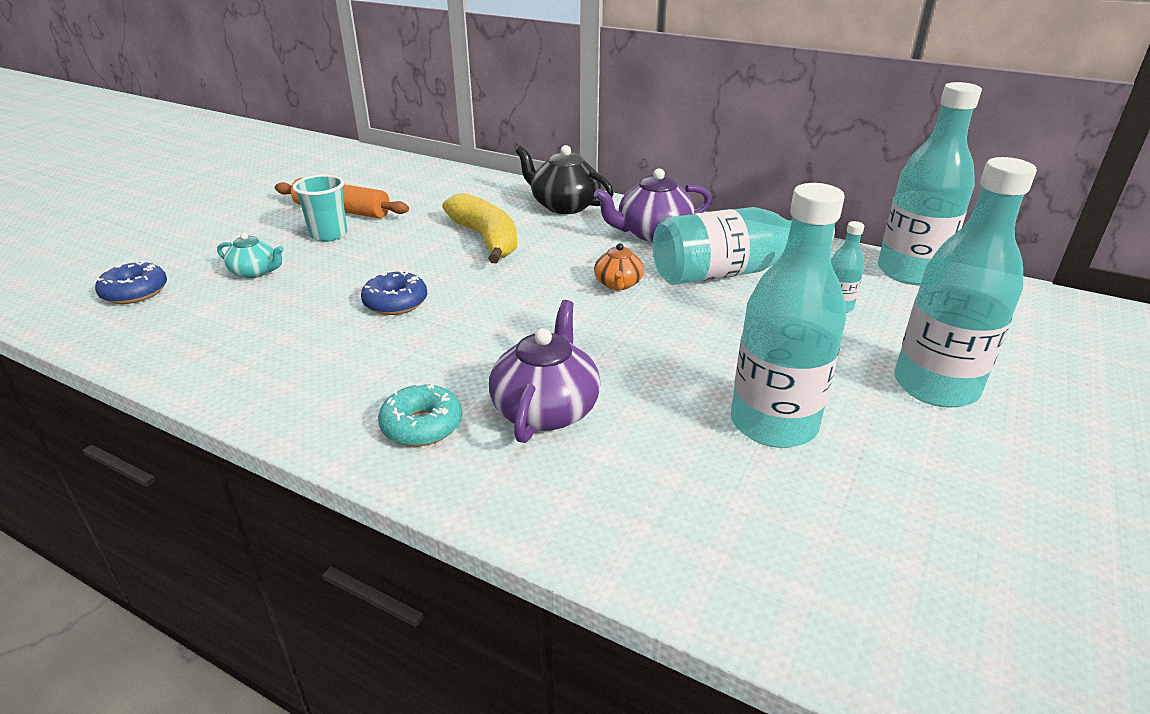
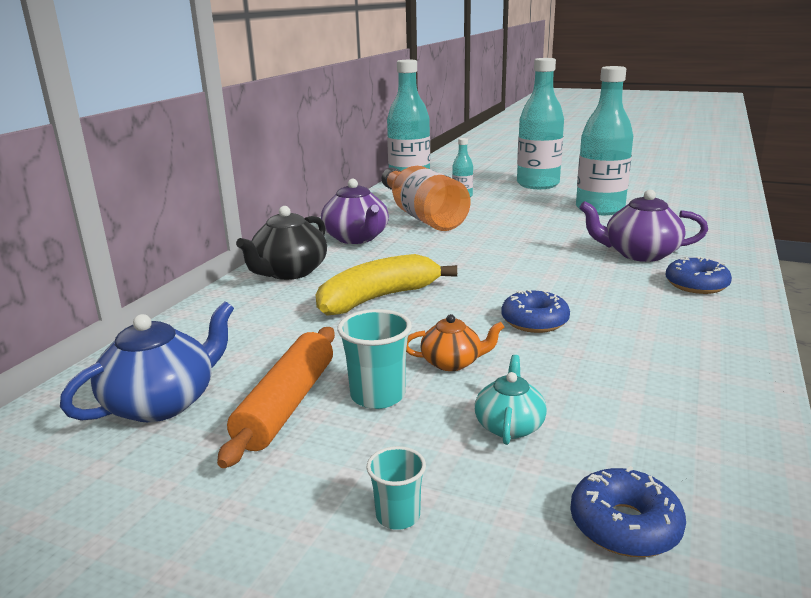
camera: 95 degrees left, 10 degrees down
(211, 236) = (398, 516): none -> turquoise cup
(372, 181) = (162, 403): none -> blue teapot
(422, 425) = (696, 285): turquoise donut -> blue donut
(618, 284) = (456, 244): orange teapot -> orange teapot (452, 362)
(731, 271) = (422, 216): turquoise bottle -> orange bottle

